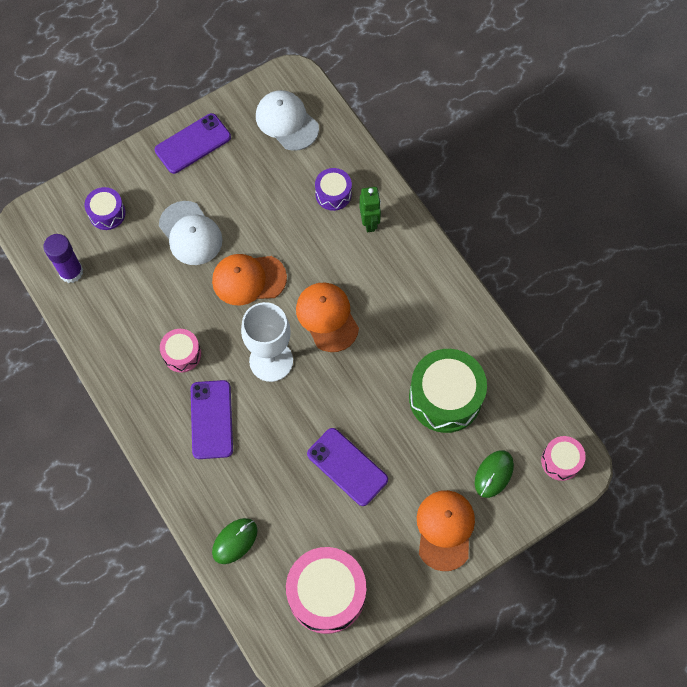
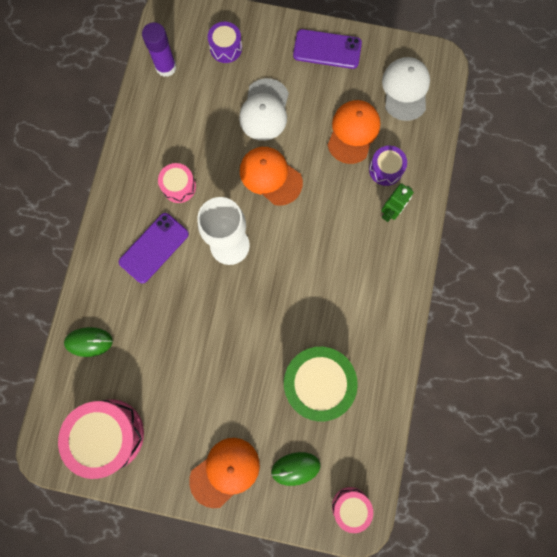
camera: 45 degrees right, 10 degrees up
(327, 317) = (295, 251): orange cap -> orange cap (353, 132)
(347, 467) = (206, 365): purple phone -> none

